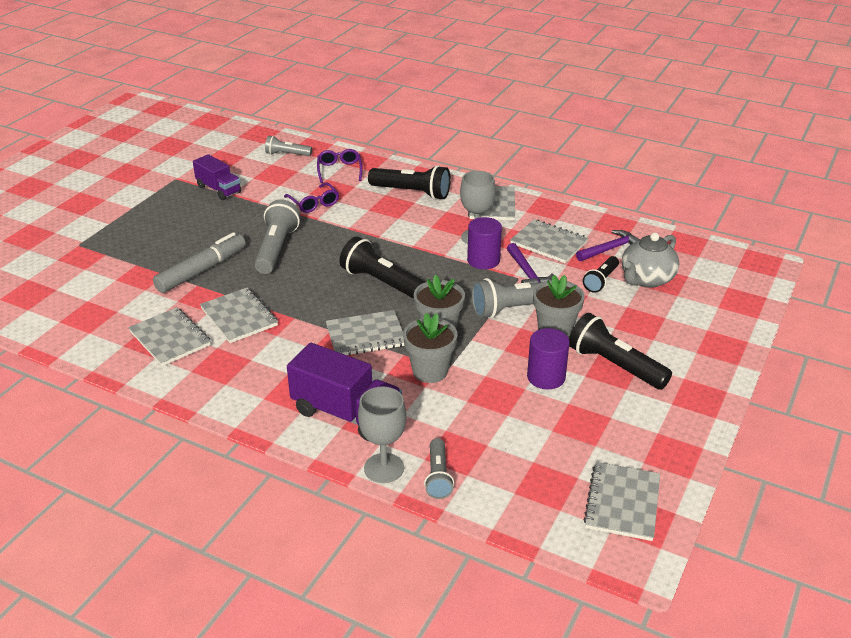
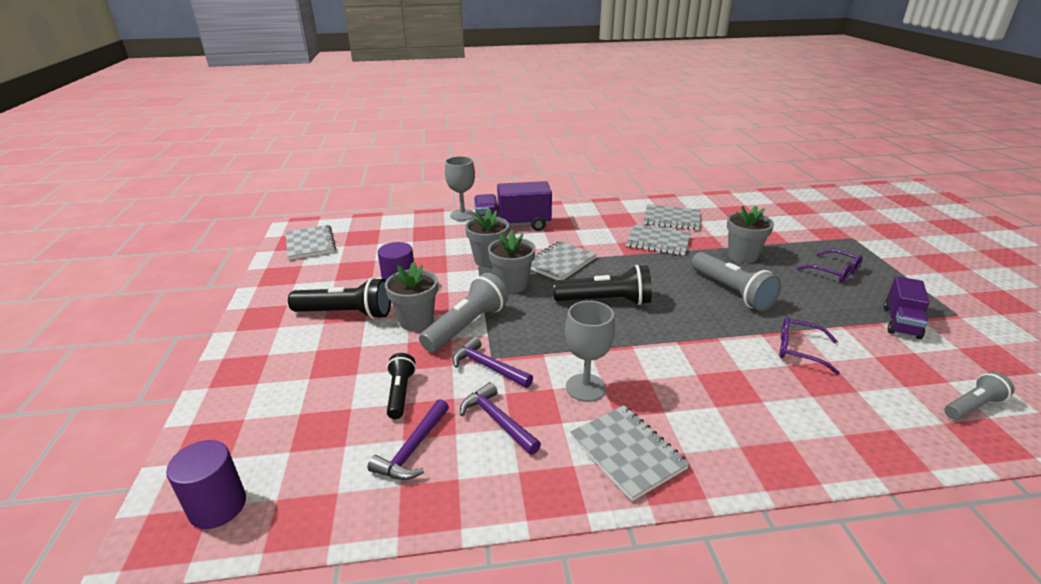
camera: 145 degrees right, 5 degrees down
(202, 270) = (742, 256): grey marker -> grey flower pot
(219, 189) = (901, 322): purple truck -> purple truck turned 75 degrees counterclockwise
(339, 170) = (874, 413): purple glasses -> purple glasses (834, 272)
(412, 193) = (741, 420): black flashlight -> none
(438, 476) = (429, 221): grey flashlight -> none
(483, 260) = (546, 362): purple cylinder -> purple cylinder (218, 506)
(548, 243) = (497, 420): grey notebook -> purple hammer
(646, 279) = (345, 420): grey teapot -> none

